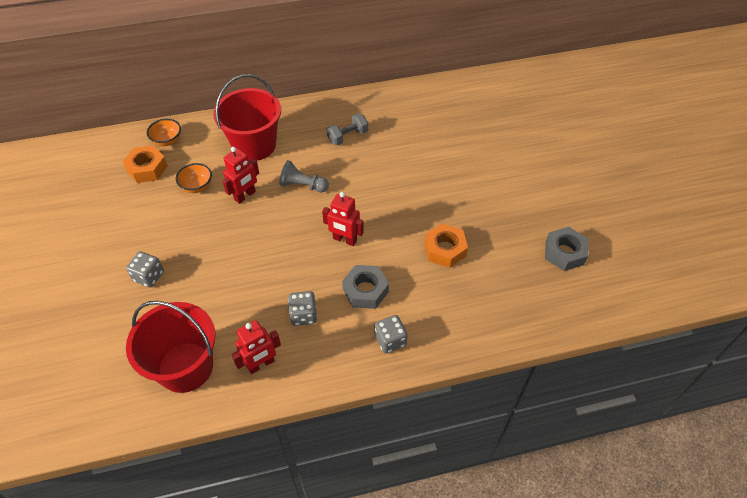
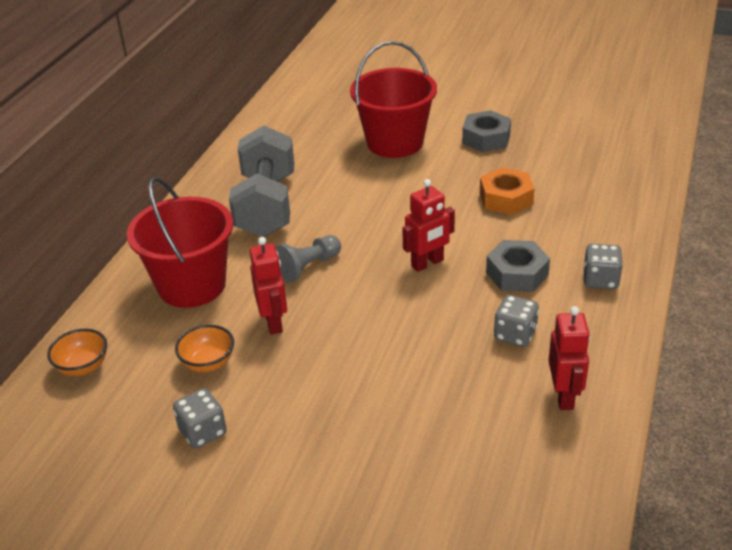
camera: 55 degrees left, 15 degrees down
(147, 168) = (115, 405): orange nut -> none
(148, 276) = (329, 465): grey dice -> grey dice (203, 432)
(185, 367) = (520, 471): red bucket -> red bucket (395, 142)
(347, 136) = (266, 205): grey dumbbell -> grey dumbbell, size x2.05
(564, 253) = (572, 131): grey nut -> grey nut (486, 138)

